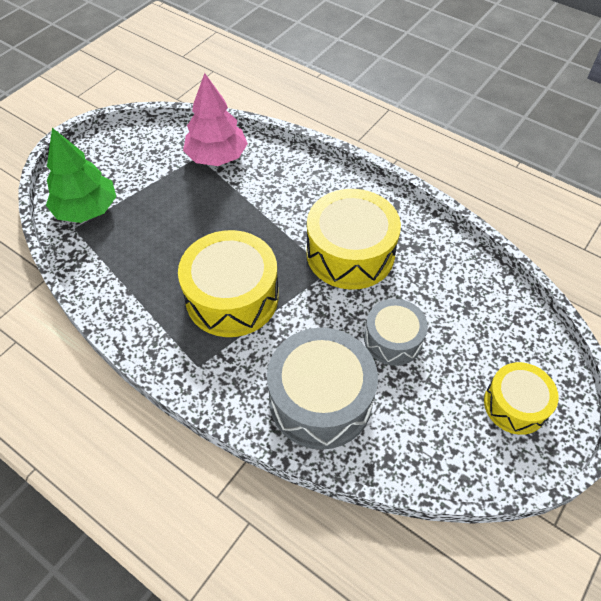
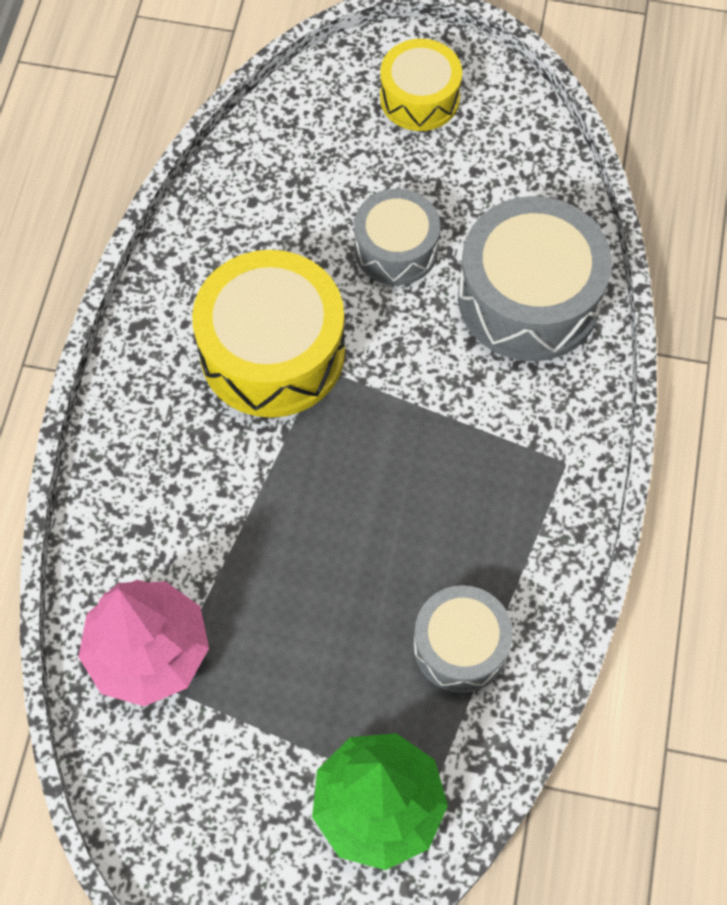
camera: 115 degrees left, 10 degrees up
(133, 270) = (460, 646): none -> grey drum
(232, 297) = (434, 475): yellow drum -> none

